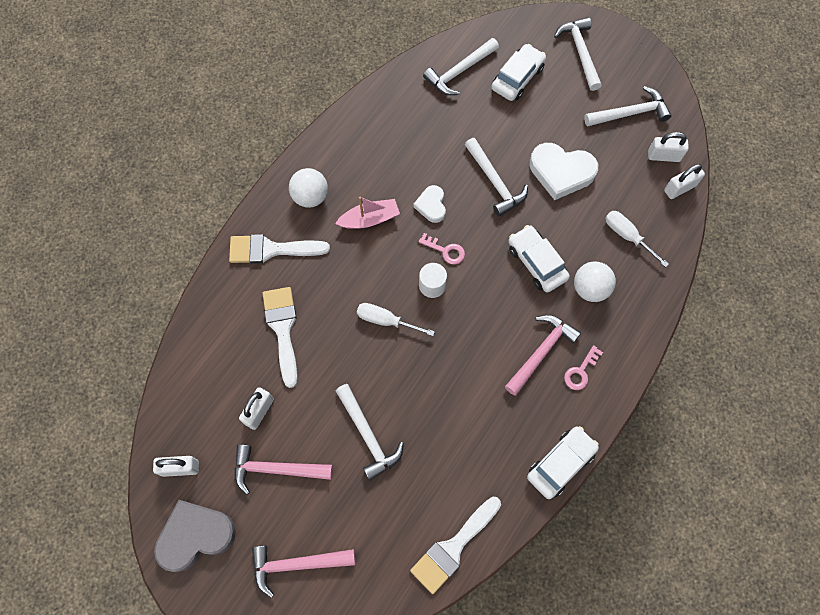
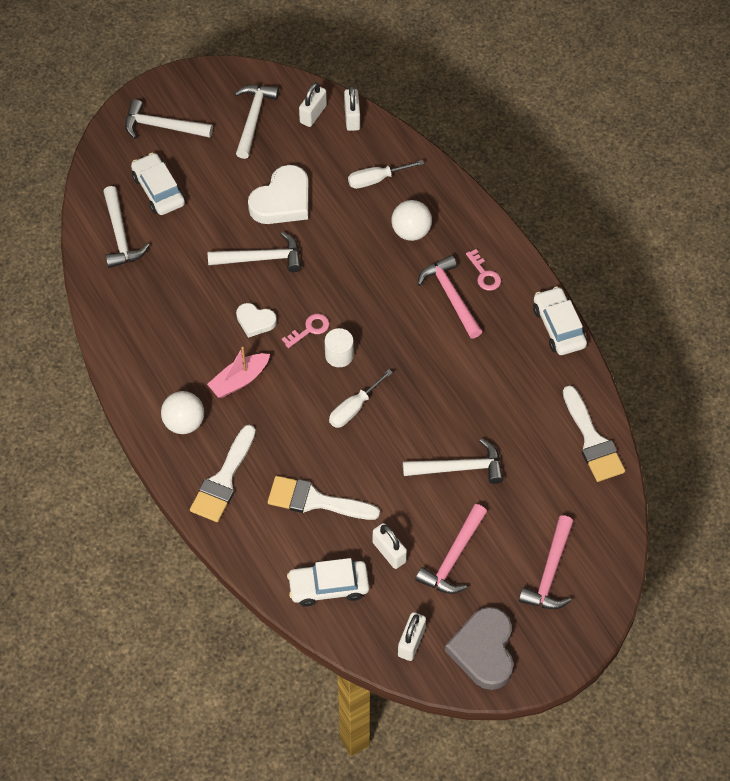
camera: 65 degrees left, 10 degrees down
(369, 219) = (239, 380): pink boat -> pink boat turned 135 degrees counterclockwise
(536, 262) = (363, 261): white car -> white car (328, 586)

